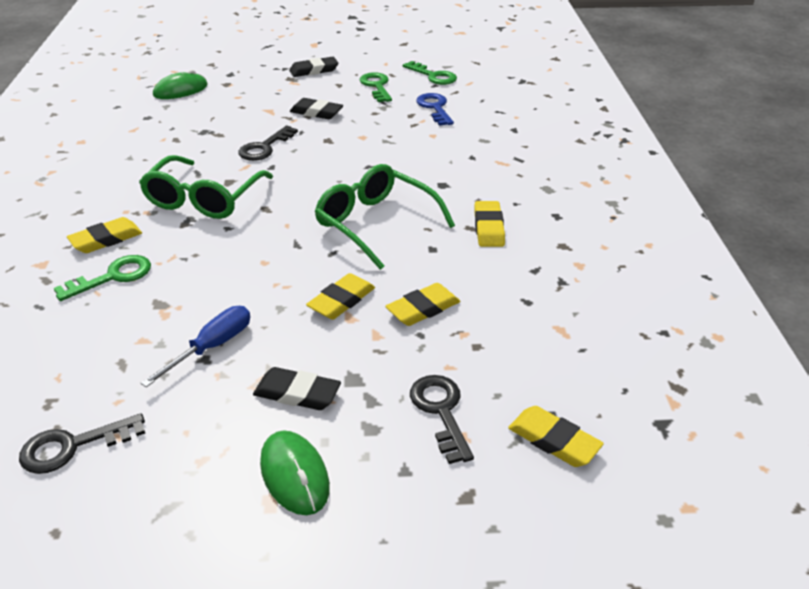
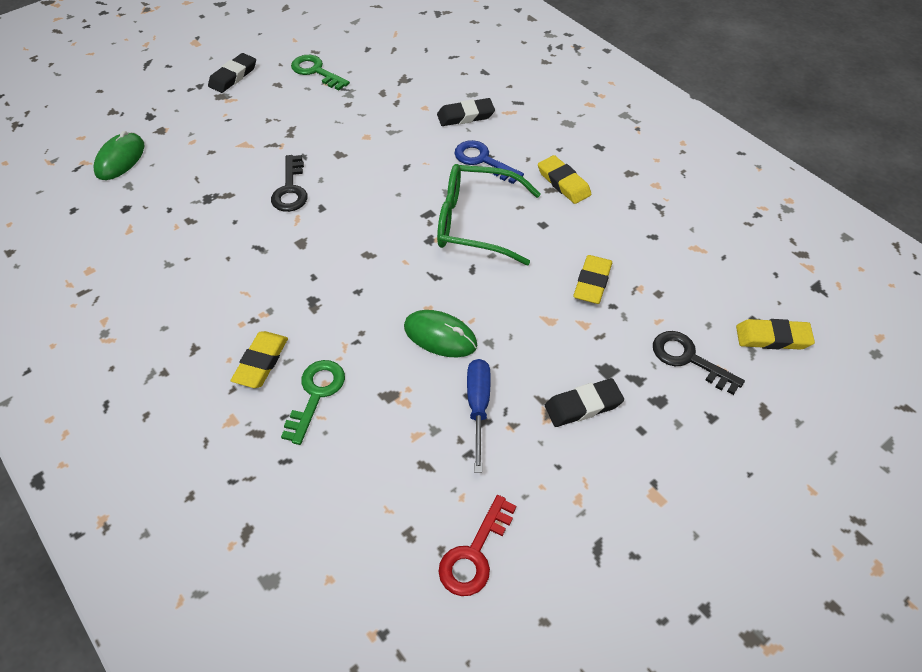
camera: 35 degrees left, 15 degrees up
(73, 446) = (474, 553): black key -> red key
(204, 199) = (301, 273): green glasses -> none
(294, 475) = (650, 467): green mouse -> green mouse (440, 336)
(316, 112) = (293, 127): black eraser -> black eraser (465, 116)
(341, 301) = (528, 309): yellow eraser -> none
(433, 76) = (355, 38): green key -> none
(435, 108) = (395, 75): blue key -> blue key (483, 160)

